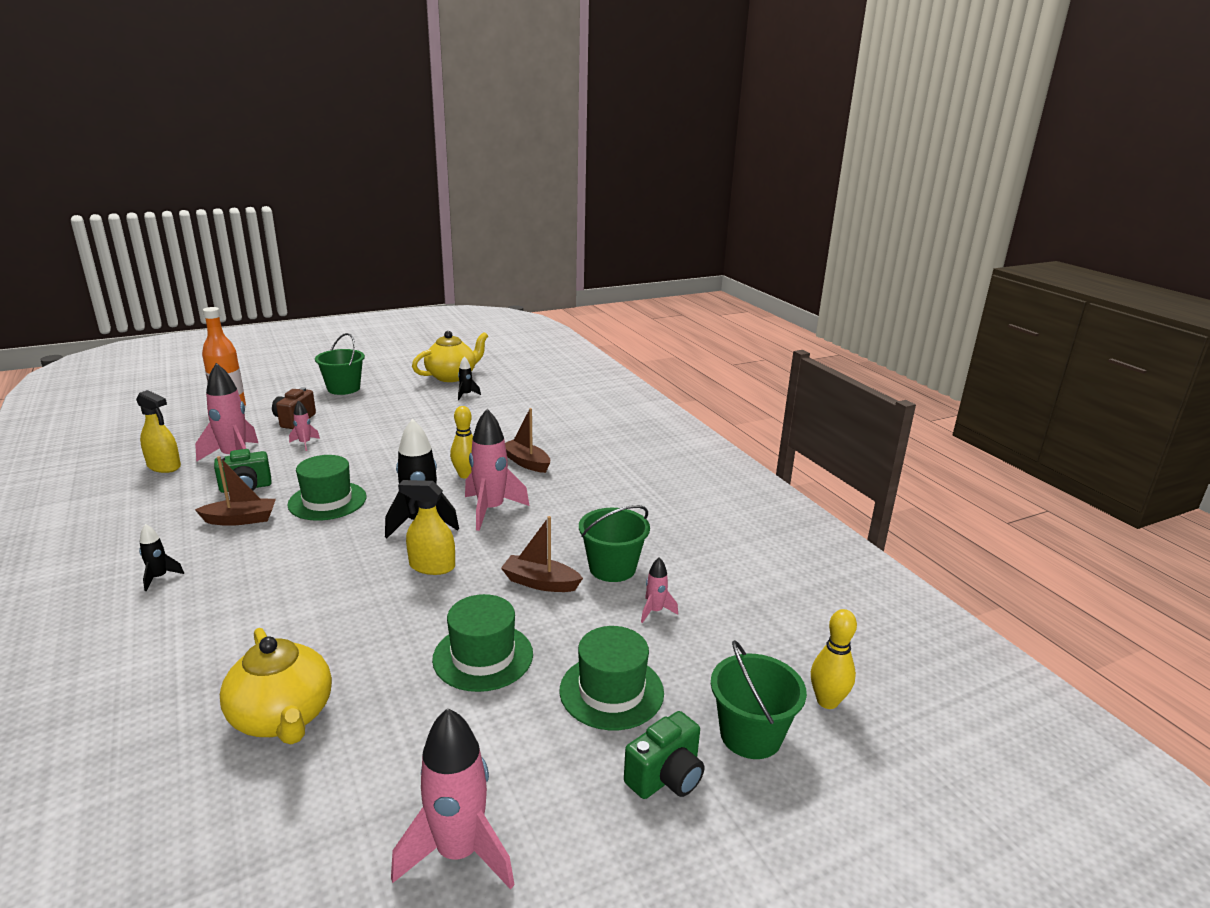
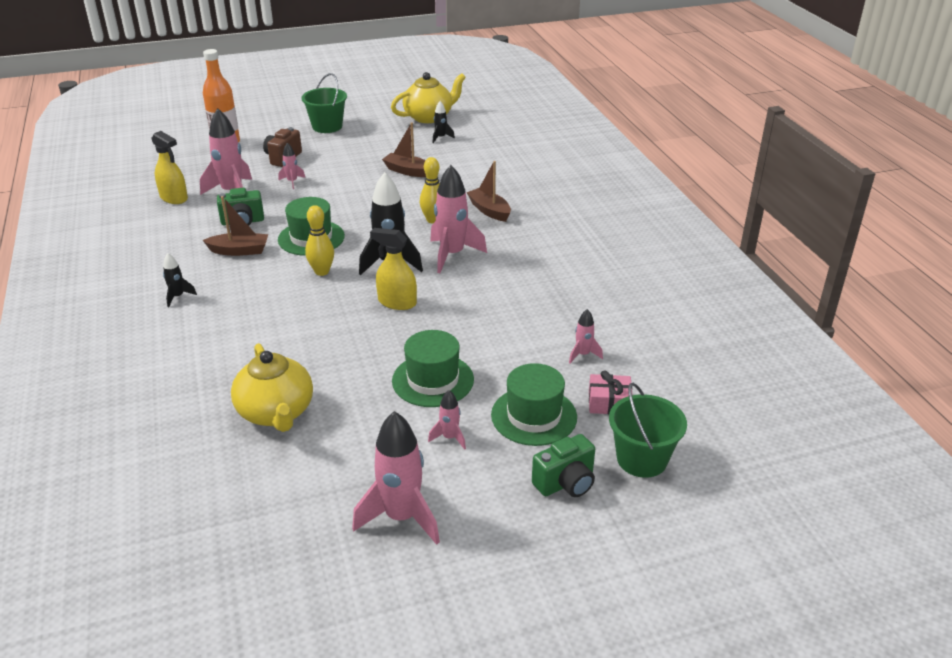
camera: 10 degrees right, 10 degrees up
(511, 730) = (449, 438): none -> pink rocket
(540, 582) = (487, 323): brown boat -> brown boat (408, 171)
(612, 568) = (552, 314): green bucket -> none
(696, 666) = (609, 402): none -> pink gift
(827, 701) = (714, 440): yellow bowling pin -> yellow bowling pin (322, 272)

